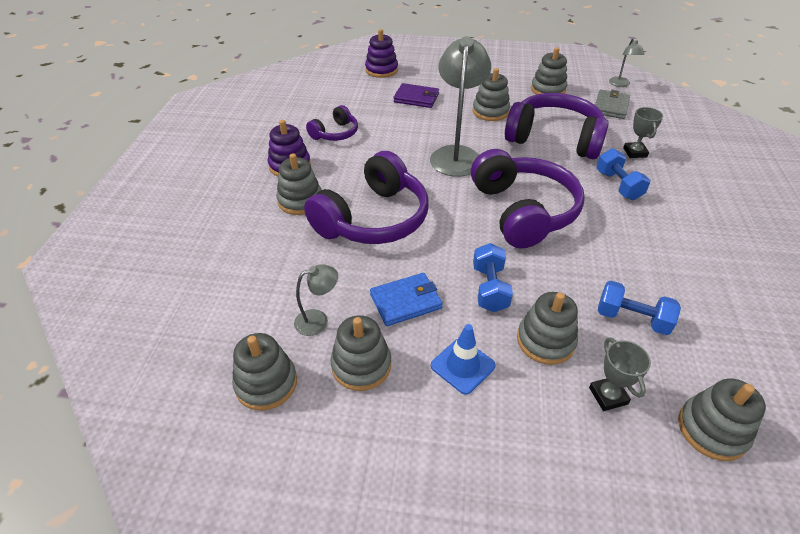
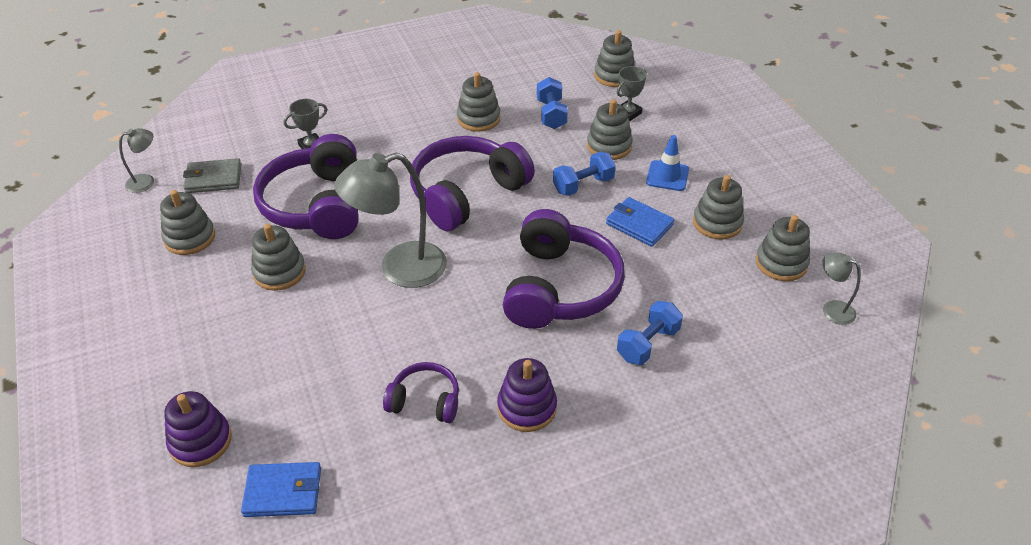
camera: 120 degrees left, 0 degrees up
(300, 201) = (579, 359): grey stacking toy -> grey stacking toy (478, 118)
(318, 320) = (705, 264): grey lamp -> grey lamp (832, 309)
(327, 83) = (283, 492): none -> blue wallet
(373, 219) = (559, 287): purple headphones -> purple headphones turned 90 degrees clockwise
(416, 98) = (278, 357): purple wallet -> none
(618, 185) = (381, 147): blue dumbbell -> blue dumbbell (648, 344)

